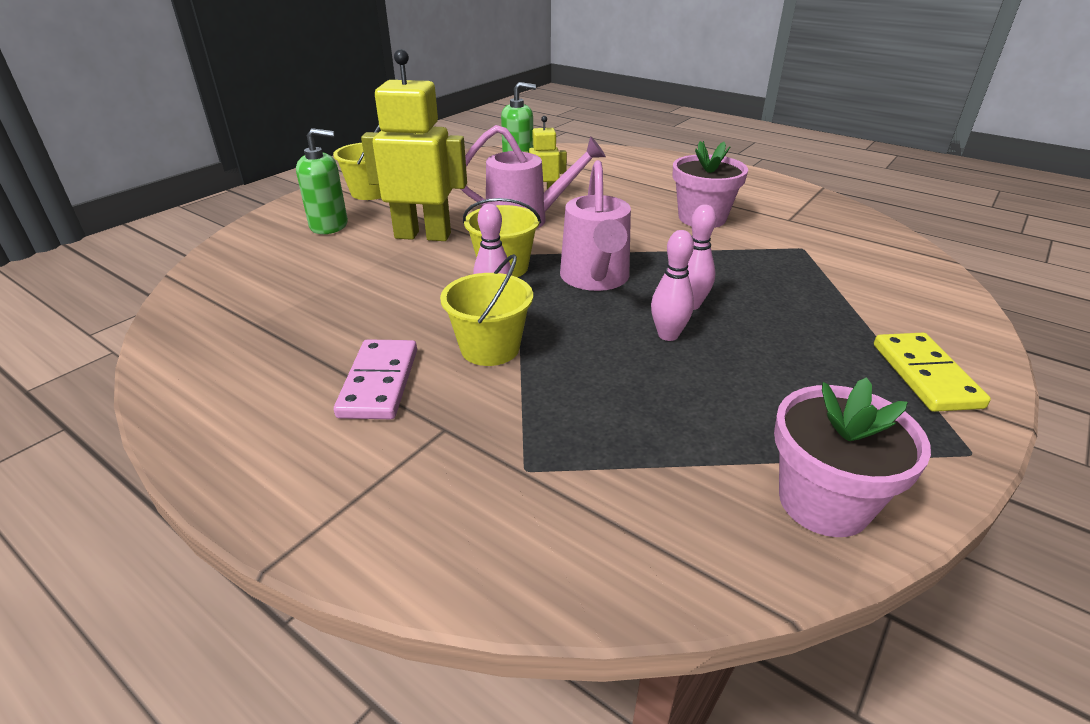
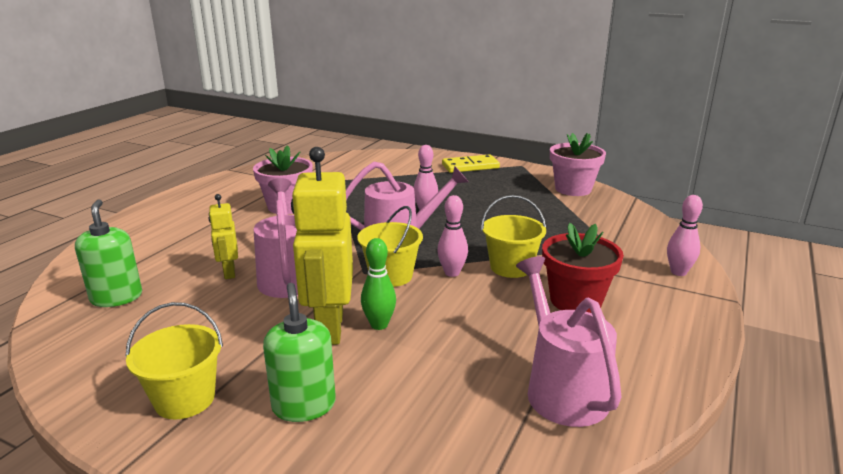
camera: 100 degrees left, 10 degrees down
(241, 334) = (561, 388): none -> pink watering can
(379, 382) = (575, 300): pink domino -> red flower pot
(412, 256) = (379, 325): none -> green bowling pin
(668, 335) = (464, 216): pink bowling pin -> pink bowling pin (678, 272)

